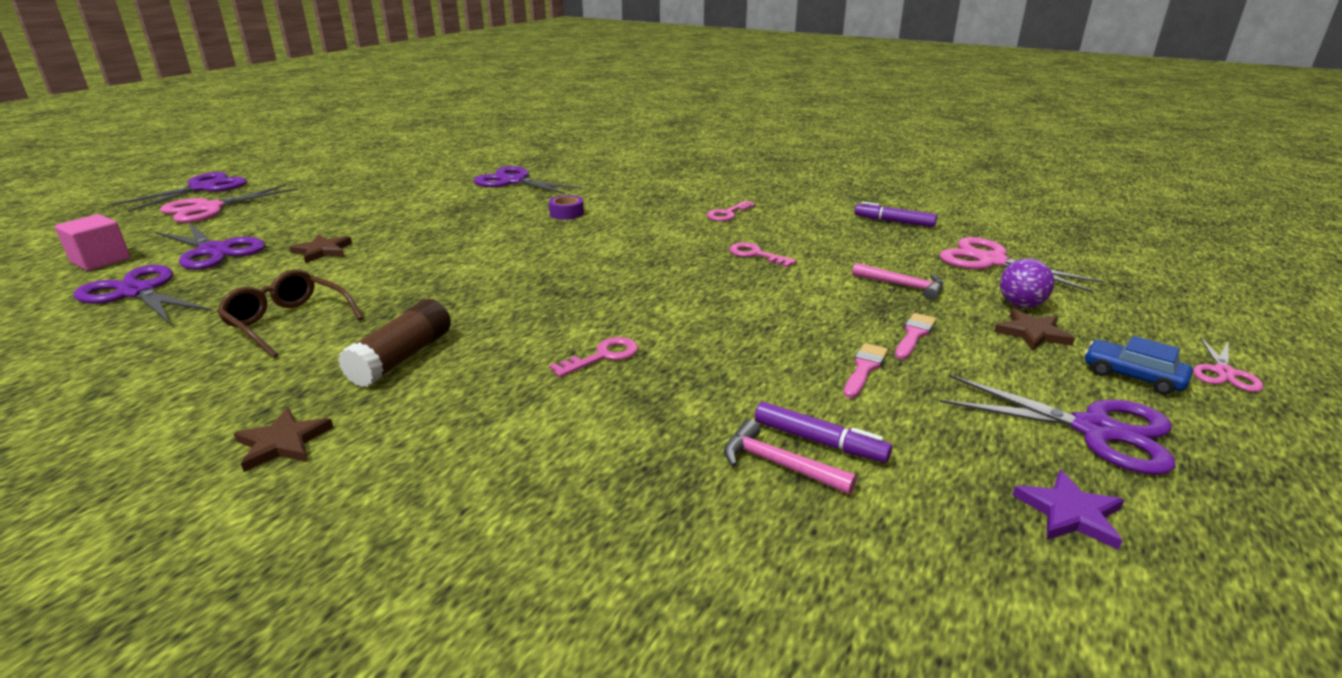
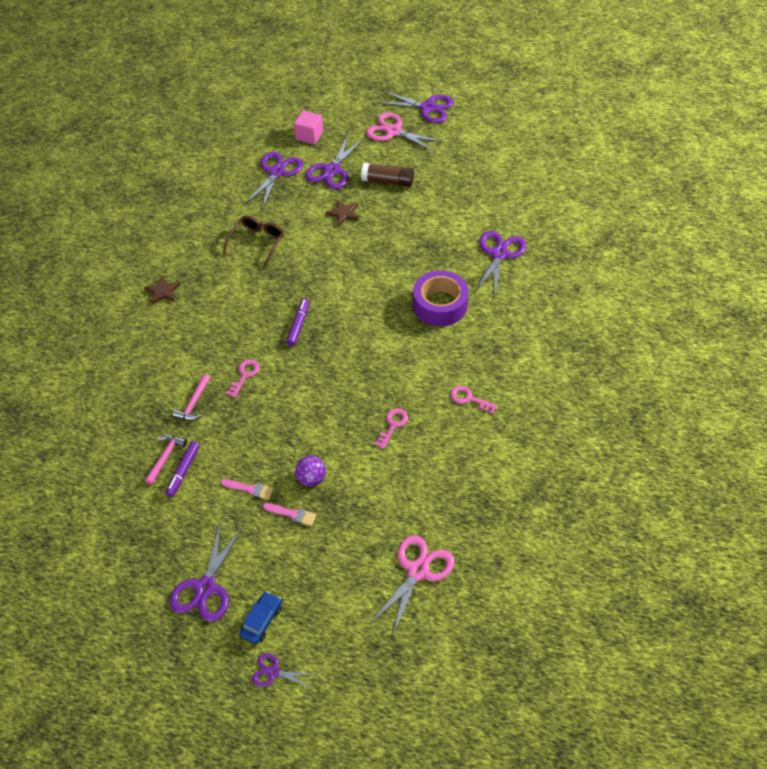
camera: 80 degrees right, 25 degrees up
(402, 358) = (231, 300): brown glue stick -> brown glue stick (387, 181)
(566, 213) = (440, 305): purple tape -> purple tape, size x2.21
(603, 356) = (244, 375): pink key -> pink key turned 105 degrees counterclockwise
(894, 222) = (485, 510): purple marker -> purple marker (298, 325)
(903, 286) = (361, 511): pink hammer -> pink hammer (194, 403)
(1020, 305) = (345, 578): purple ball -> purple ball (311, 478)
(1032, 333) = (306, 578): brown star -> none
(1069, 513) = (143, 563): purple star -> none
(1223, 373) = (273, 672): pink scissors -> purple scissors

